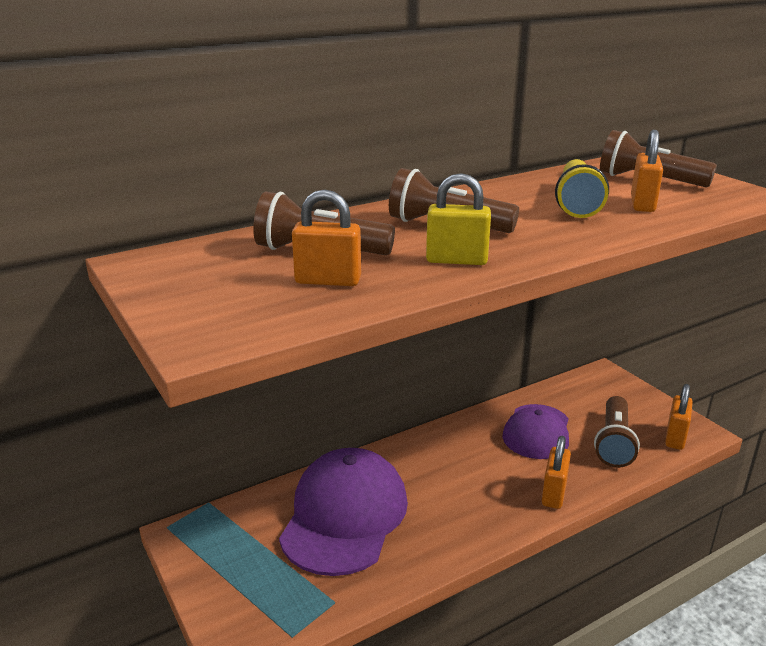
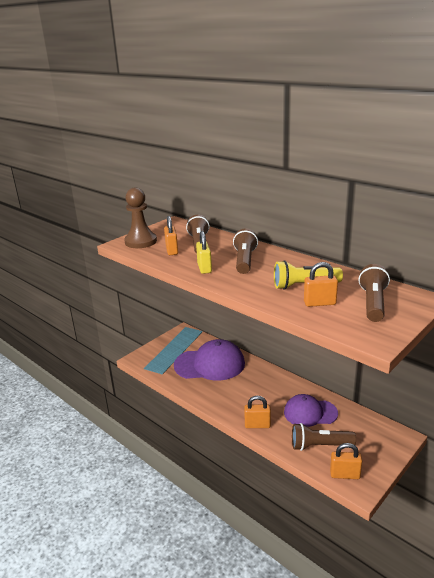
camera: 75 degrees right, 0 degrees up
(224, 311) = (140, 242): none -> brown pawn

